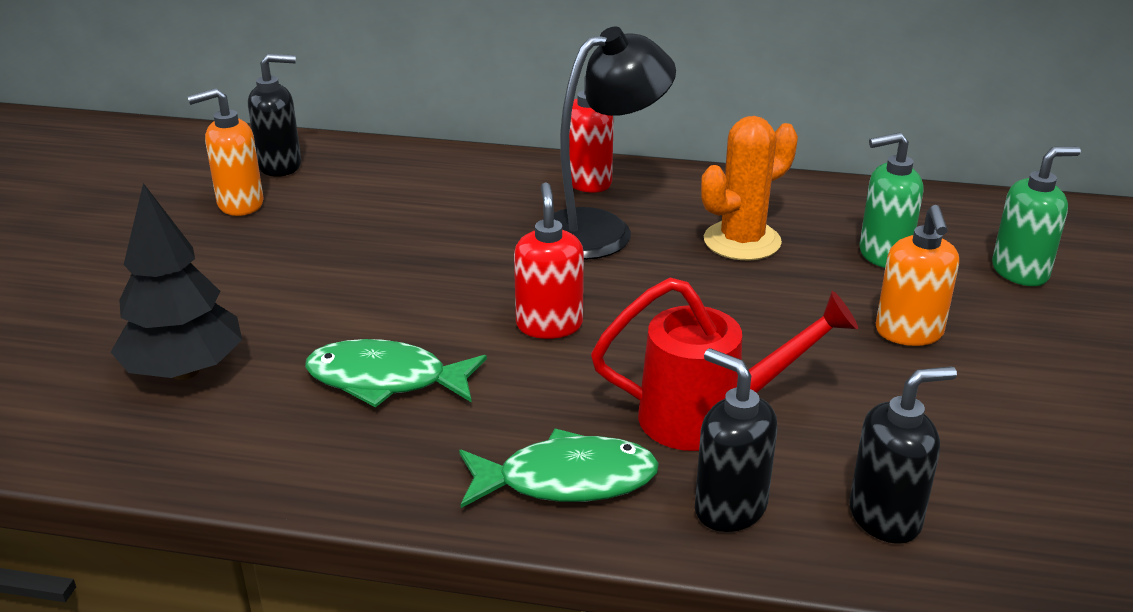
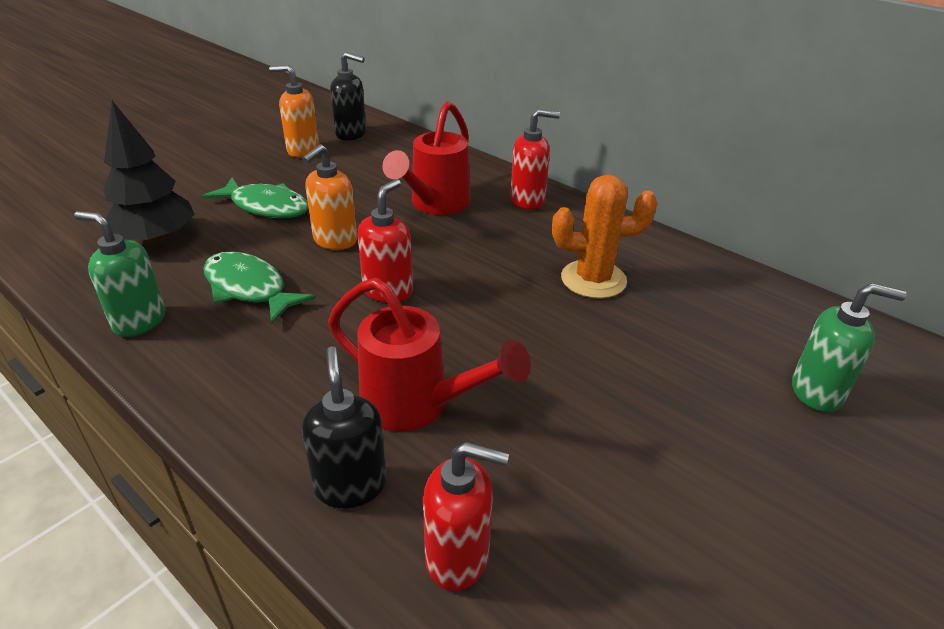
camera: 30 degrees right, 5 degrees up
(491, 219) = (435, 205): none -> red watering can
(566, 480) = (270, 407): green fish -> green fish (266, 207)
(601, 229) = (499, 236): black lamp -> none
(883, 255) = (700, 331): green soap dispenser -> green soap dispenser (139, 321)
(885, 517) = (458, 557): black soap dispenser -> red soap dispenser
(909, 333) = (652, 405): orange soap dispenser -> orange soap dispenser (335, 241)

